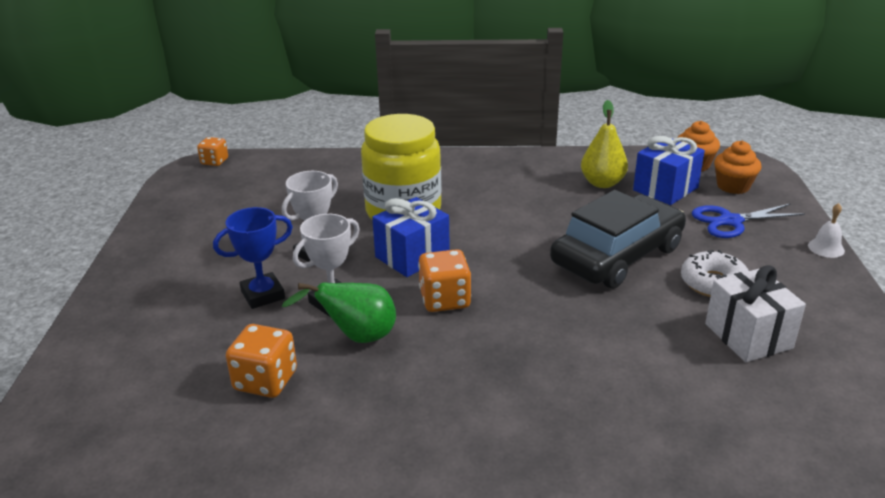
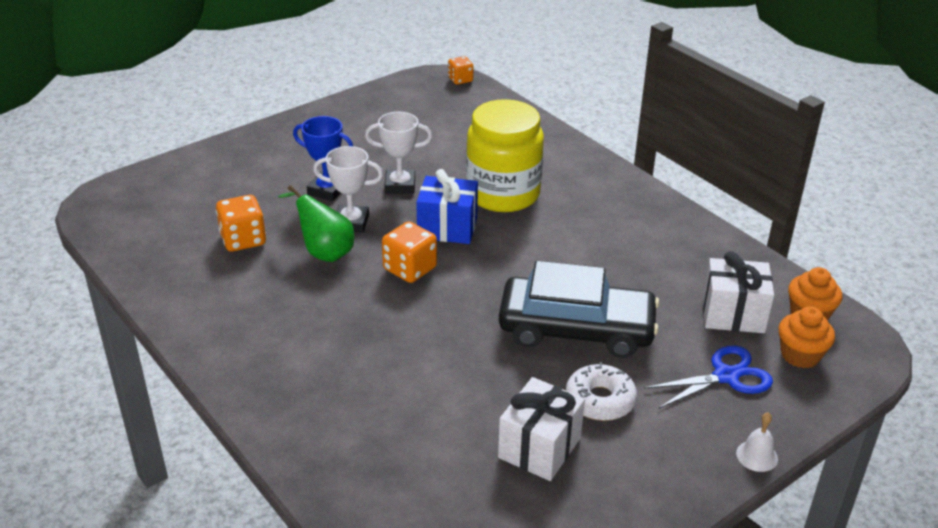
camera: 50 degrees right, 5 degrees up
(602, 183) = (690, 273): yellow pear -> none
(665, 189) = (733, 314): blue gift -> white gift
(731, 221) = (726, 376): blue scissors -> blue scissors turned 120 degrees clockwise

